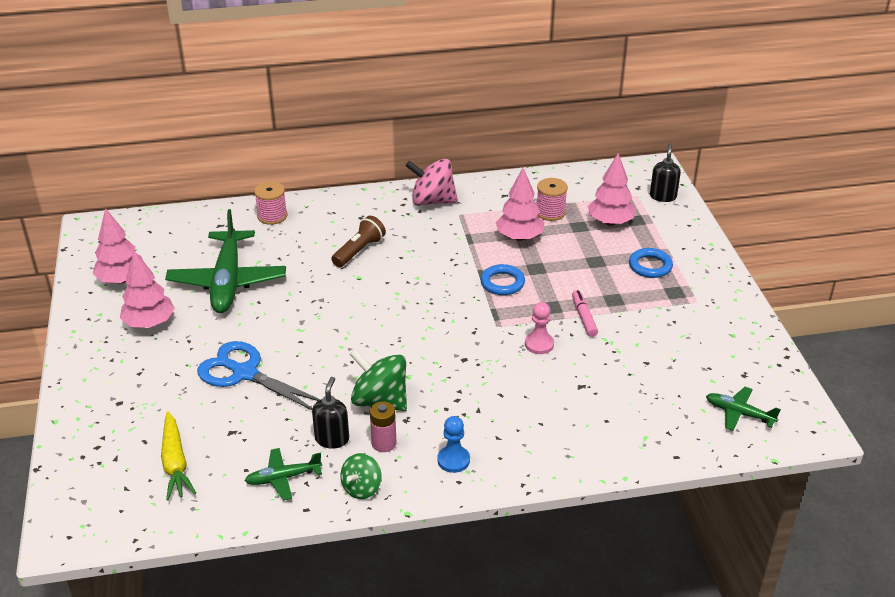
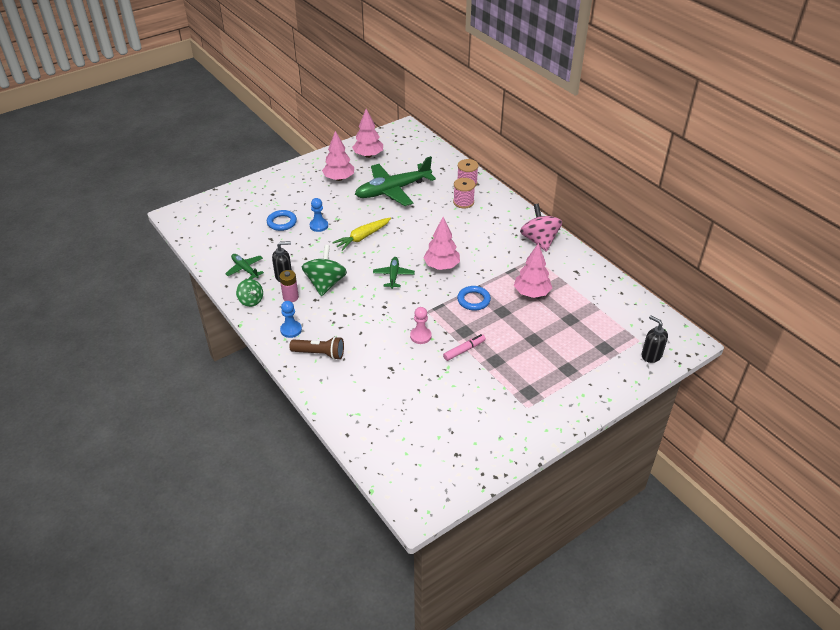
camera: 65 degrees right, 5 degrees up
(175, 463) = (238, 229): yellow carrot -> yellow carrot (362, 237)
(245, 373) = (319, 226): blue scissors -> blue pawn
(359, 251) = (459, 228): brown flashlight -> brown flashlight (319, 354)
(362, 488) = (251, 300): green spinning top -> green spinning top turned 135 degrees counterclockwise
(550, 212) = (575, 300): pink spool -> pink spool (463, 202)
(610, 222) = (589, 334): pink tree -> pink tree (441, 266)
(650, 266) = (551, 370): blue ring -> blue ring (282, 222)
(663, 196) = (651, 355): black soap dispenser -> black soap dispenser turned 120 degrees counterclockwise
(739, 413) = (411, 460): green plane -> green plane (393, 276)

